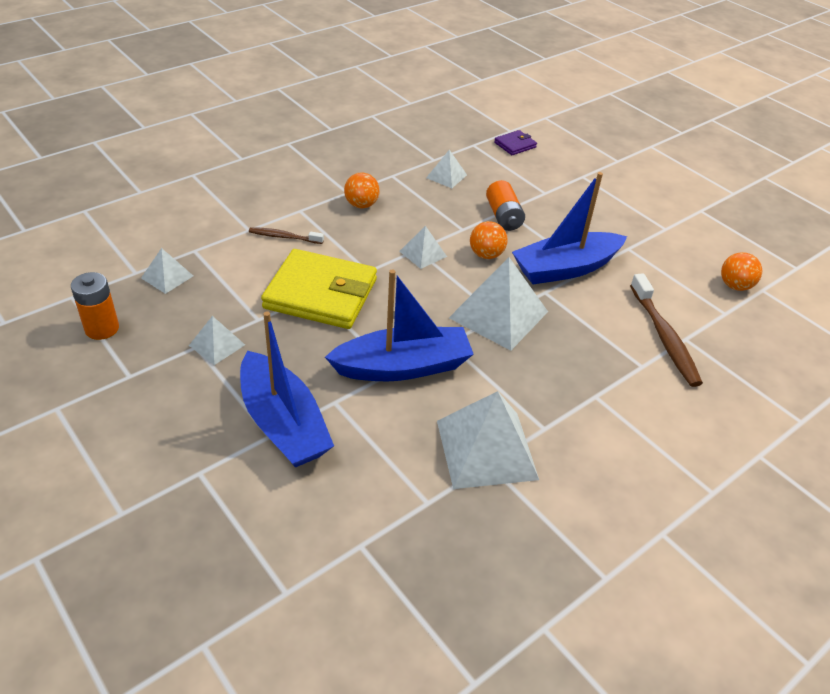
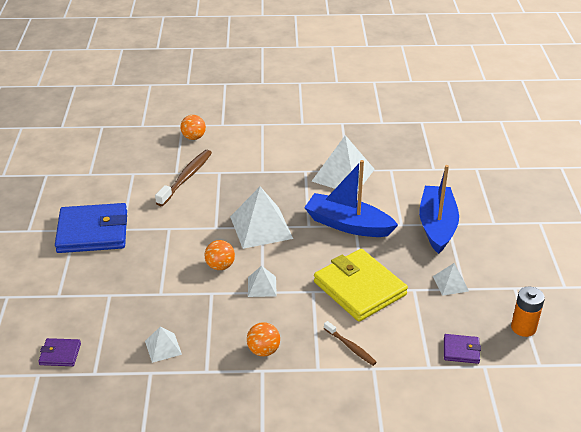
camera: 140 degrees left, 5 degrees down
(167, 277) = (461, 350): white pyramid -> purple wallet
(503, 216) = (169, 289): orange battery -> none
(565, 268) = (182, 234): blue boat -> none
(647, 233) = (93, 232): none -> blue wallet
(735, 286) = (101, 182): orange ball -> orange ball (193, 137)

